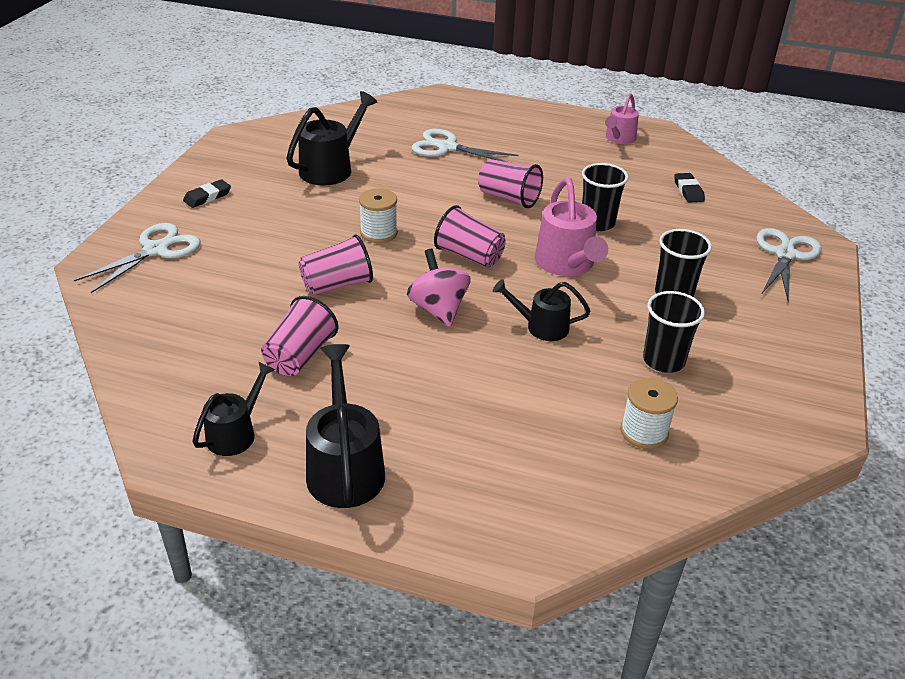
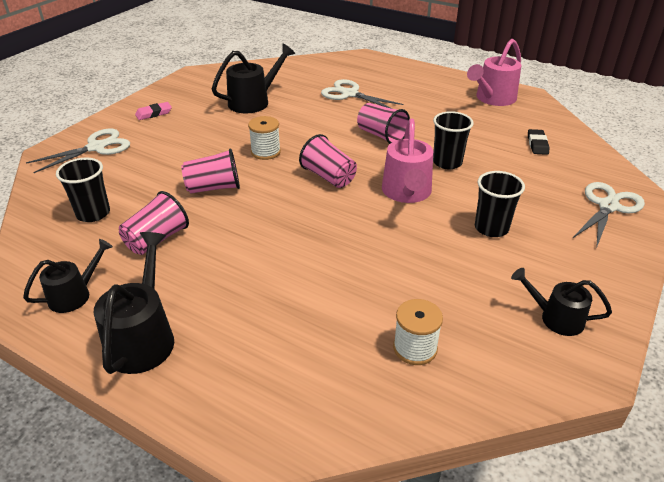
camera: 15 degrees right, 0 degrees up
(207, 197) = (154, 113): black eraser -> pink eraser
(438, 309) = (283, 216): pink spinning top -> none
(541, 327) = (362, 241): black watering can -> black watering can (555, 318)
(619, 139) = (492, 99): pink watering can -> pink watering can, size x1.58
(663, 361) = (459, 285): black cup -> black cup (93, 213)

